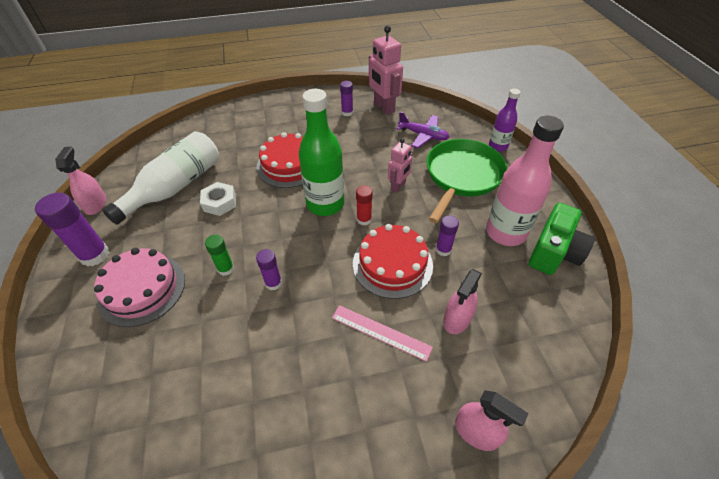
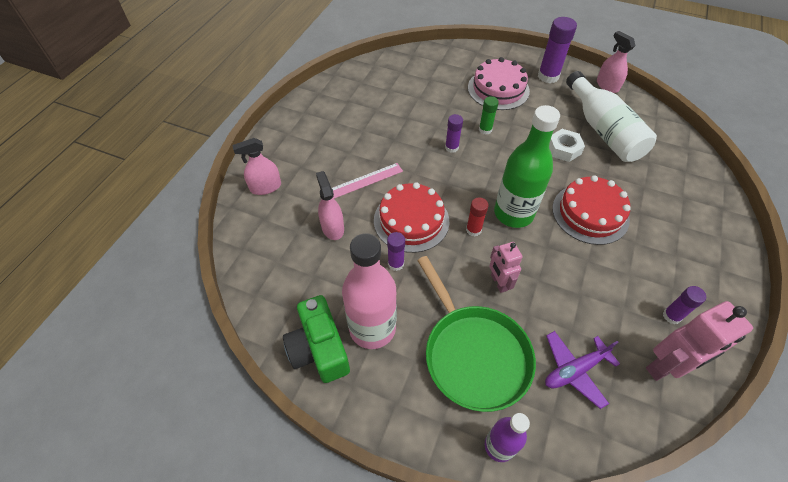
camera: 125 degrees right, 5 degrees up
(96, 204) = (607, 86): pink spray bottle -> pink spray bottle turned 150 degrees counterclockwise
(383, 107) = (666, 366): pink robot -> pink robot turned 150 degrees clockwise

